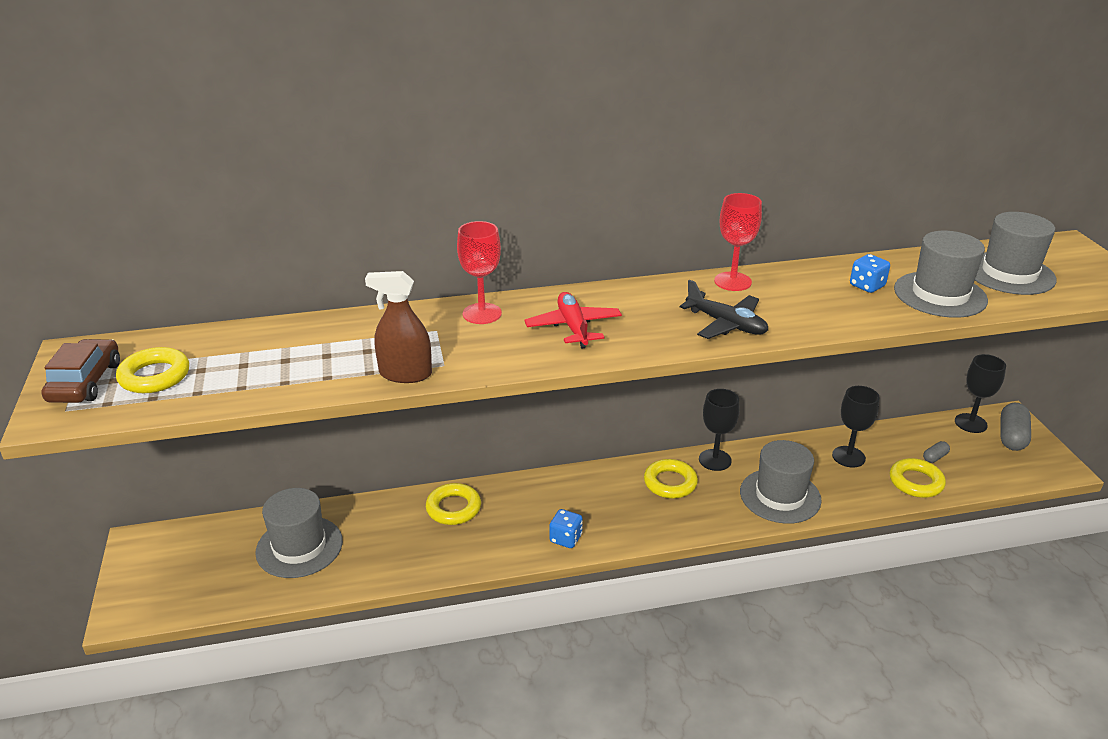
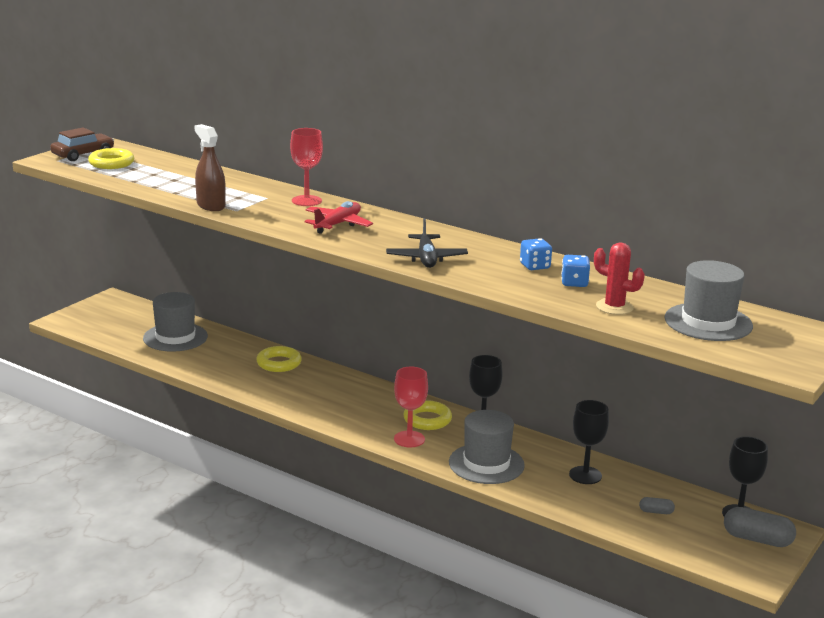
camera: 45 degrees right, 10 degrees down
(566, 538) = (311, 407): blue dice -> blue dice (535, 266)
(732, 281) = (489, 246): red goblet -> red goblet (409, 439)
(916, 482) = (605, 513): yellow ring -> none
(940, 294) = (614, 307): grey hat -> red cactus
(1011, 437) = (757, 539): grey capsule -> grey capsule turned 45 degrees clockwise

